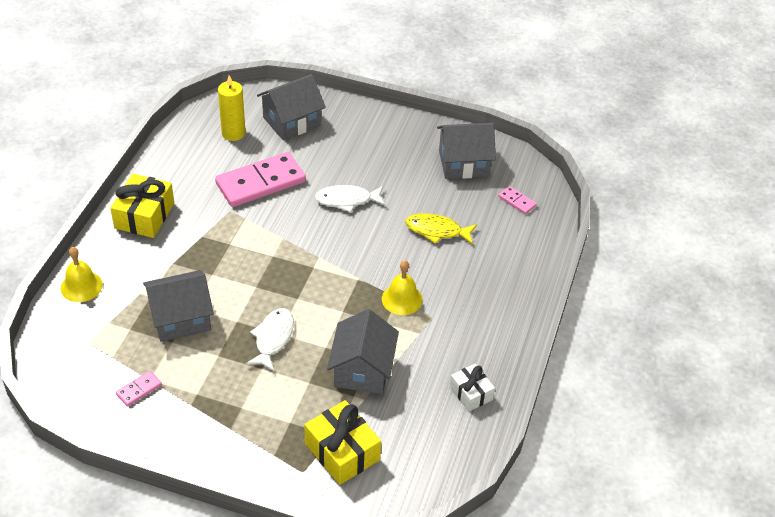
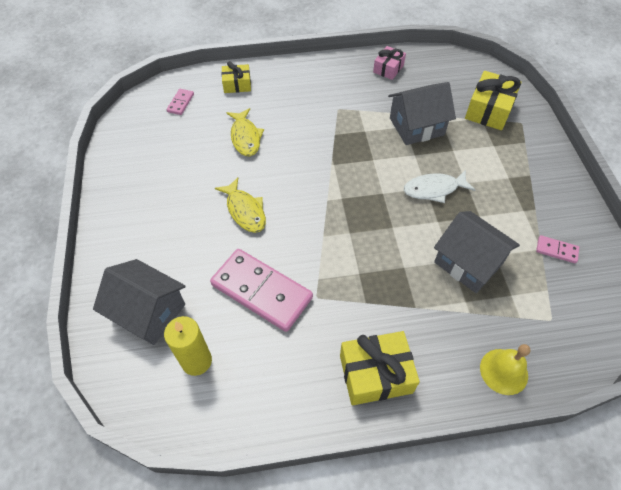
camera: 115 degrees left, 10 degrees up
(346, 200) = (245, 211): white fish -> yellow fish
(402, 299) = (334, 131): yellow bell -> none
(463, 163) = (148, 149): grey house -> none
(471, 393) = (388, 69): white gift -> pink gift
(521, 251) = (237, 84): none -> yellow gift

